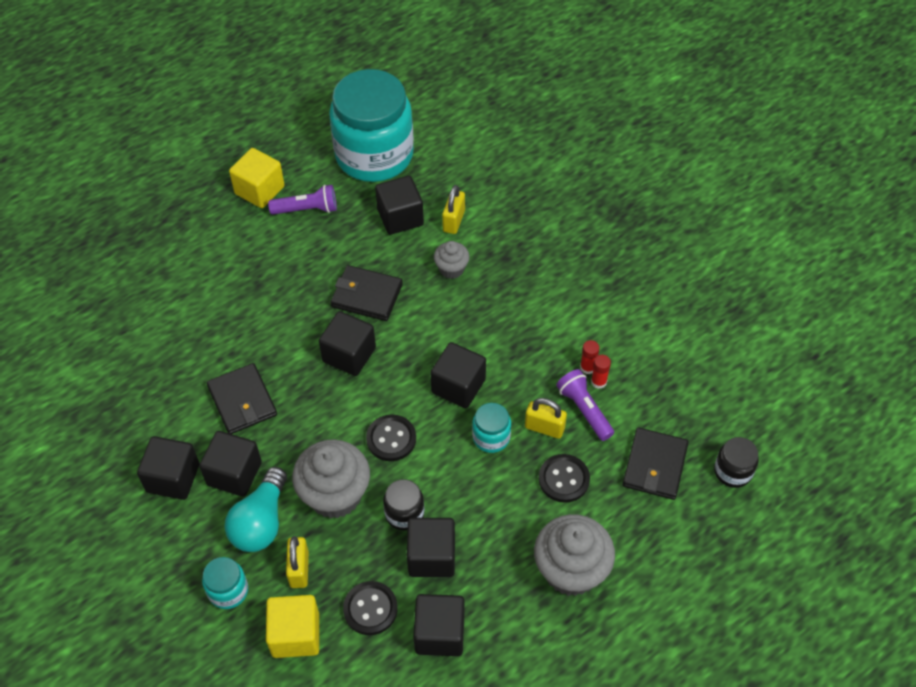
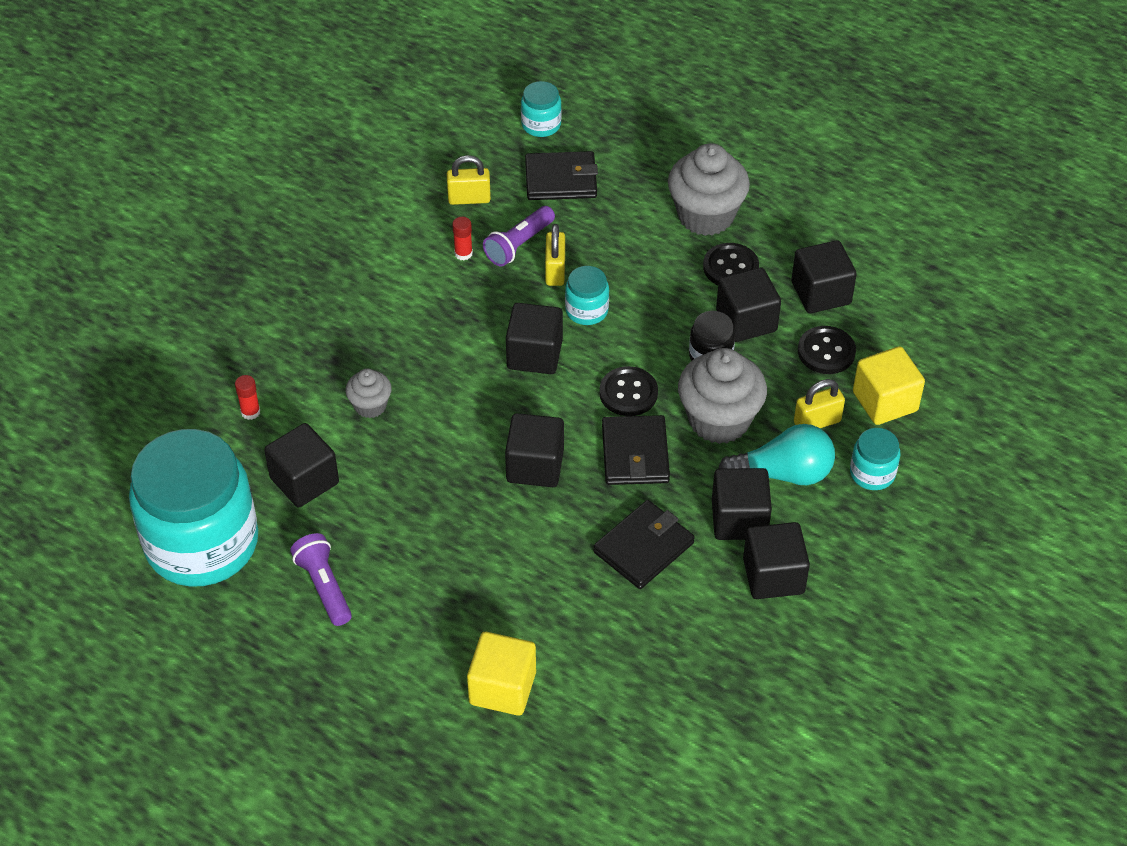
camera: 110 degrees left, 5 degrees down
(259, 190) = (307, 654): yellow cube -> yellow cube (502, 688)
(367, 295) = (442, 476): black wallet -> black wallet (635, 454)
(453, 221) = (292, 425): yellow padlock -> yellow padlock (469, 198)
(564, 479) = (609, 242): black button -> black button (730, 267)
(598, 382) = (478, 241): red glue stick -> red glue stick (250, 412)
(733, 471) = (541, 125): black jar -> turquoise jar

